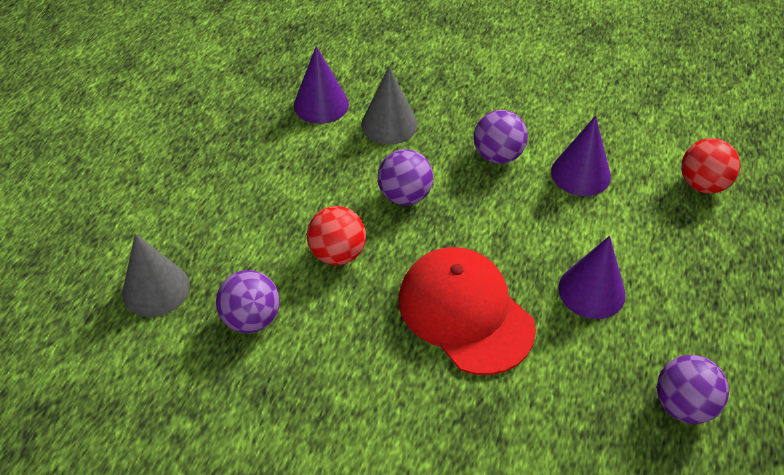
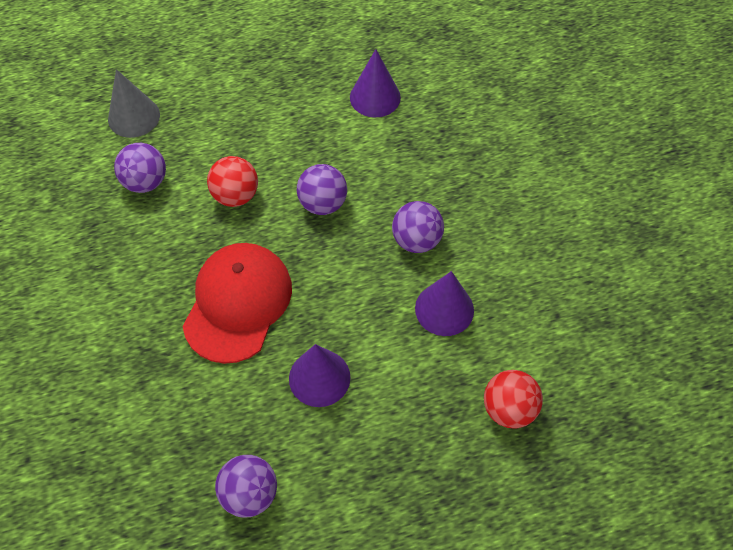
camera: 55 degrees right, 10 degrees up
(389, 124) = (390, 151): grey cone -> none

